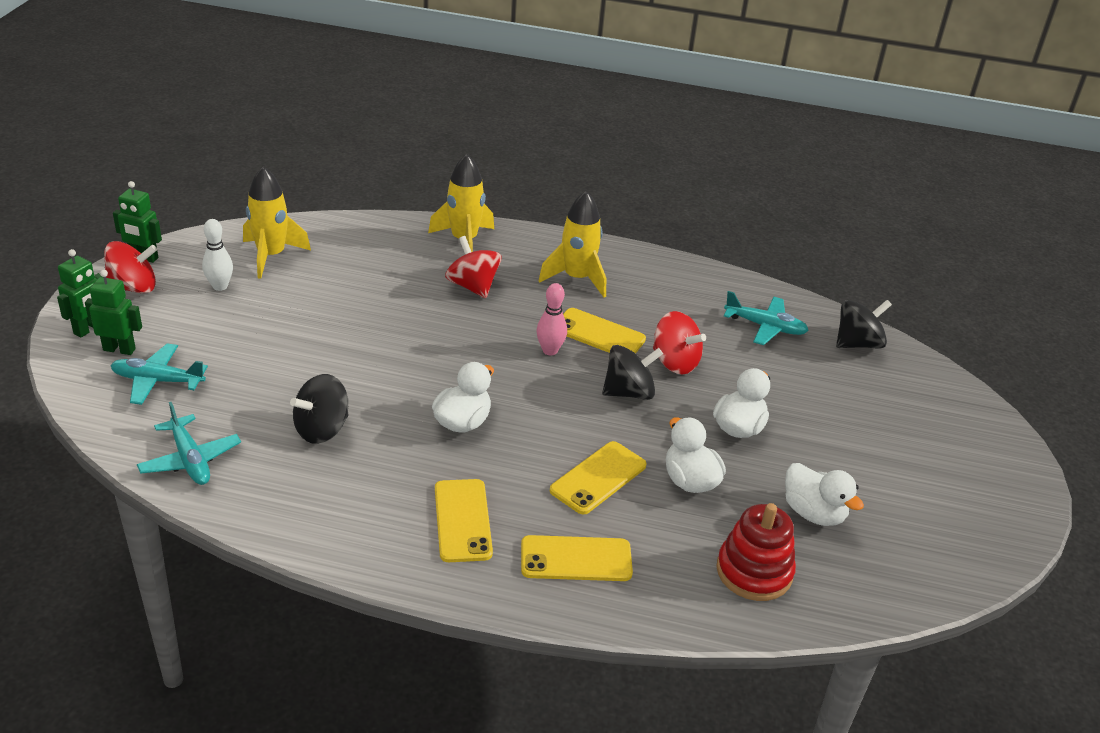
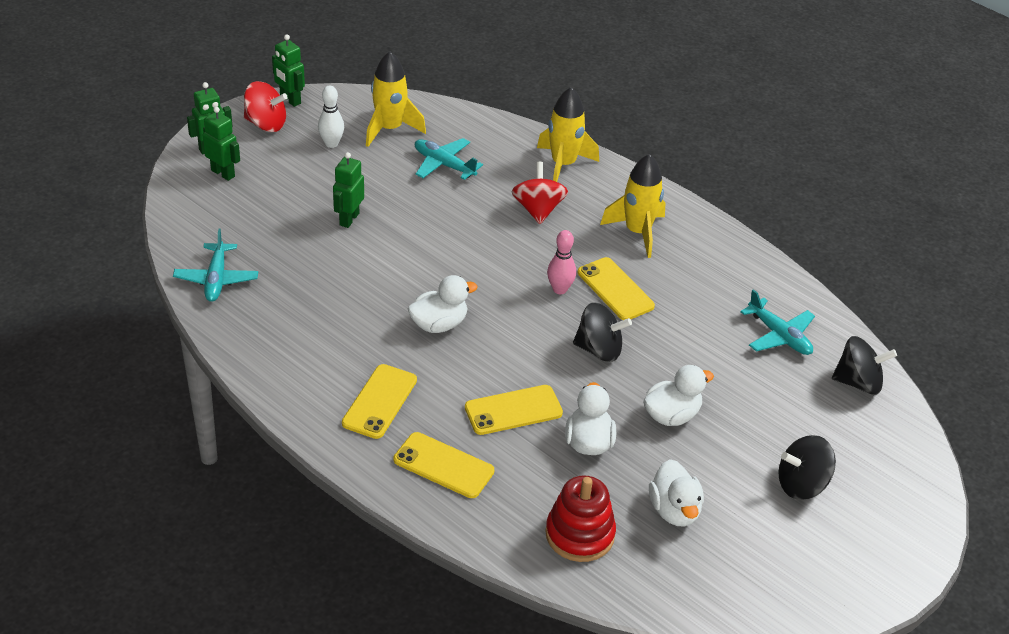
camera: 30 degrees right, 5 degrees up
(157, 381) = (233, 208): turquoise plane -> turquoise plane (444, 164)
(293, 352) = (349, 219): none -> green robot
(322, 429) = (326, 290): black spinning top -> black spinning top (802, 484)
(675, 362) = (663, 338): red spinning top -> none

